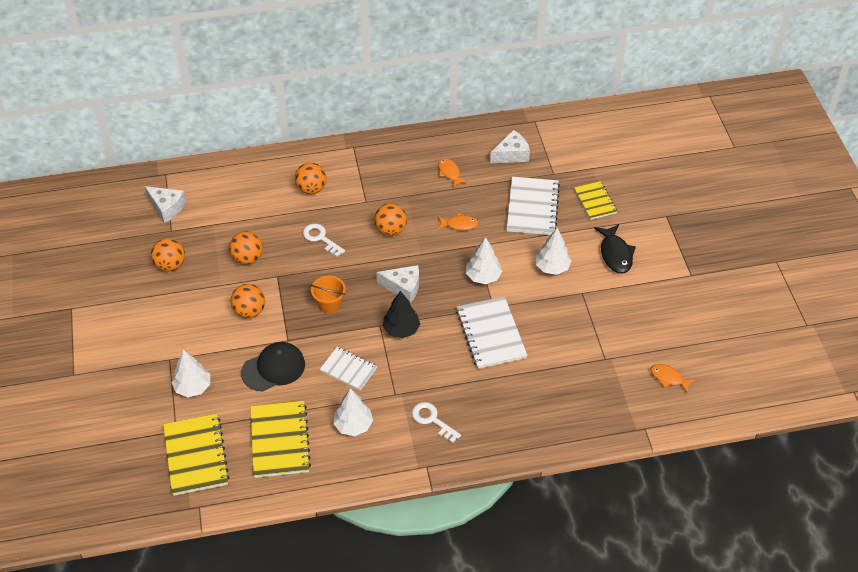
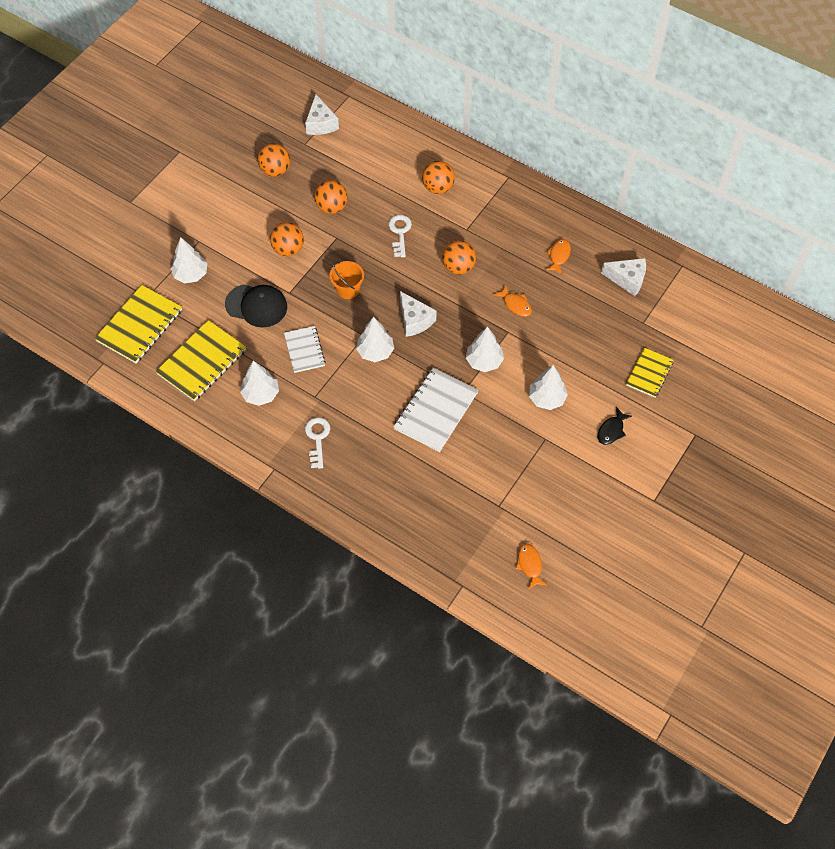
camera: 45 degrees right, 10 degrees up
(401, 329) = (375, 351): black tree -> white tree
(532, 207) = (590, 337): white notebook -> none
(615, 254) = (611, 430): black fish -> black fish, size x0.65

